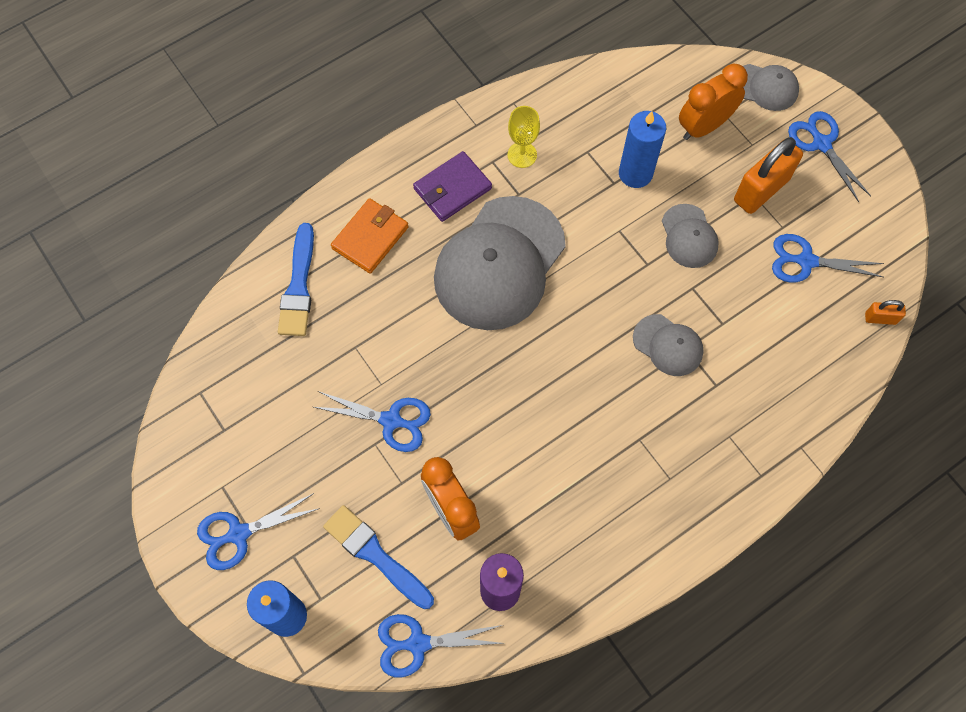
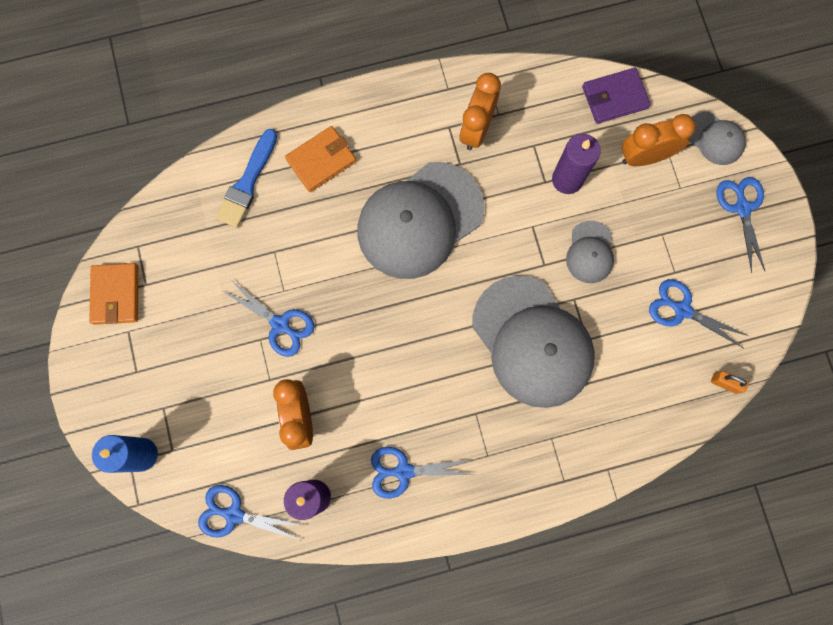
camera: 20 degrees right, 10 degrees up
(194, 452) = (116, 294): none -> orange wallet
(238, 534) = (127, 374): blue scissors -> blue scissors (403, 471)
(375, 555) = (227, 431): blue brush -> none
(452, 189) = (406, 140): purple wallet -> purple wallet (614, 97)
(522, 155) = (476, 129): yellow goblet -> orange clock
(635, 173) = (567, 179): blue candle -> purple candle
(668, 345) = (532, 342): grey cap -> grey cap, size x2.12
(761, 190) = (670, 232): orange padlock -> none

